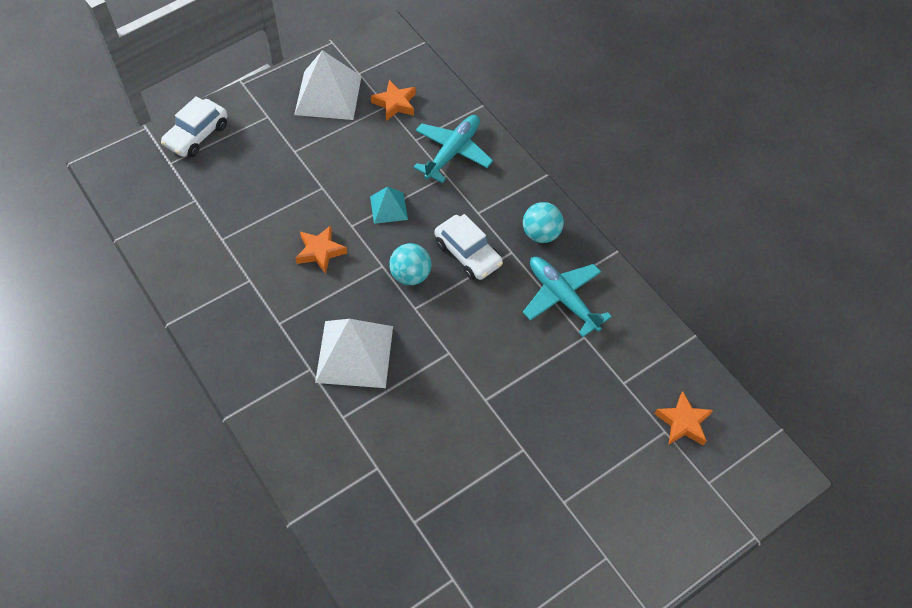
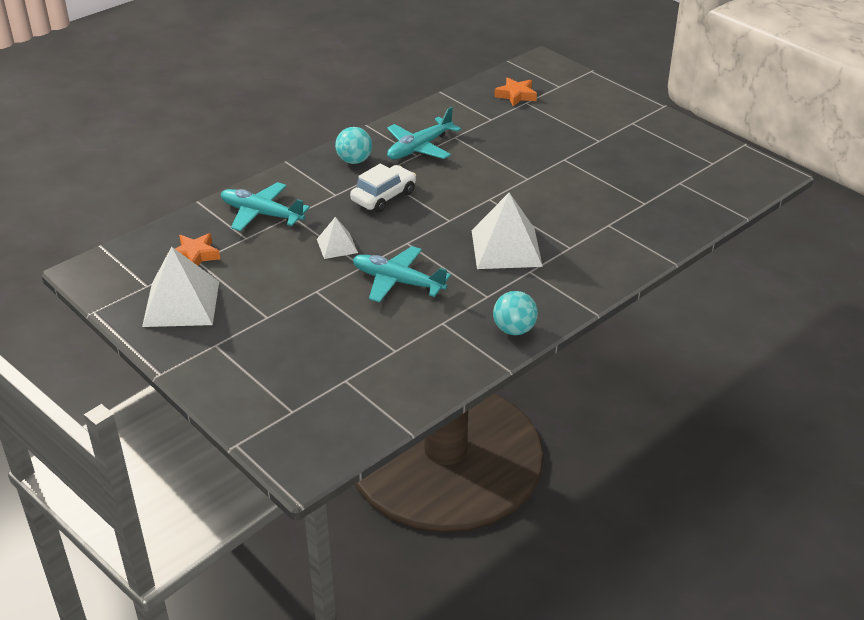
camera: 95 degrees left, 20 degrees down
(197, 135) = (247, 397): white car -> none
(320, 251) = (398, 281): orange star -> turquoise plane
(389, 208) = (337, 245): turquoise pyramid -> white pyramid
(410, 275) = (414, 225): turquoise ball -> turquoise ball (514, 329)

